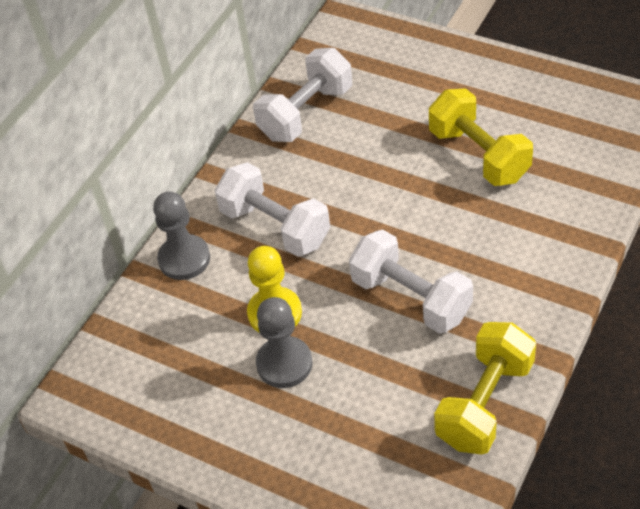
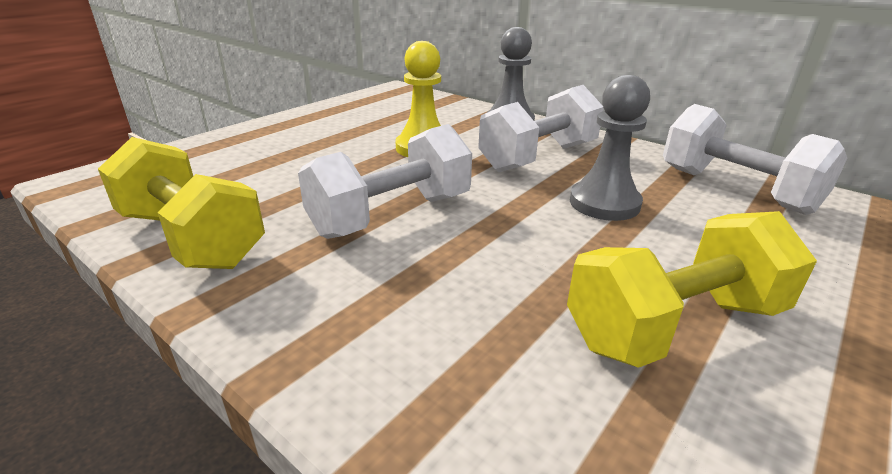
camera: 95 degrees right, 20 degrees down
(284, 364) = (361, 146): grey pawn -> grey pawn (604, 203)

